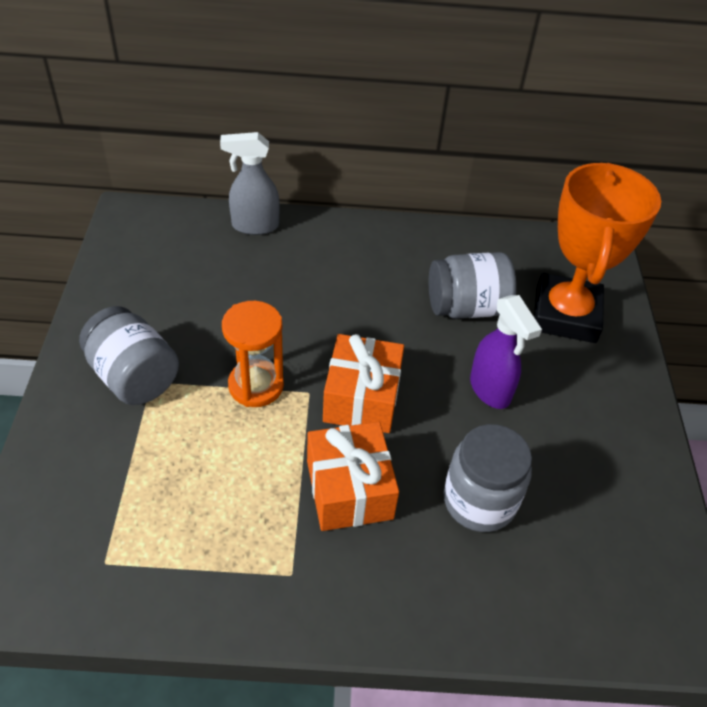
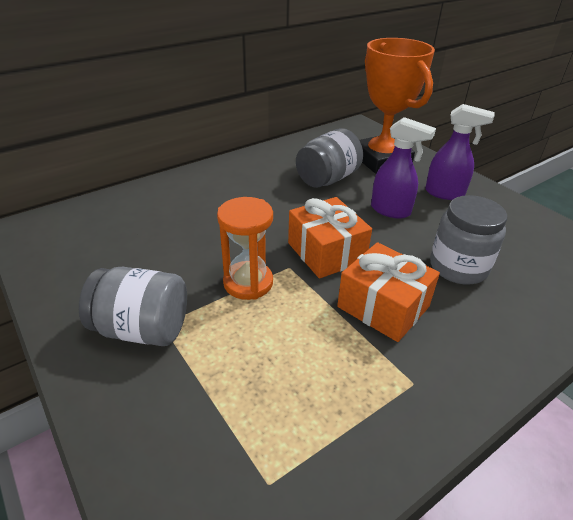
camera: 35 degrees left, 10 degrees down
(254, 226) = (139, 195): grey spray bottle -> none
(587, 405) = (445, 193): none -> purple spray bottle

